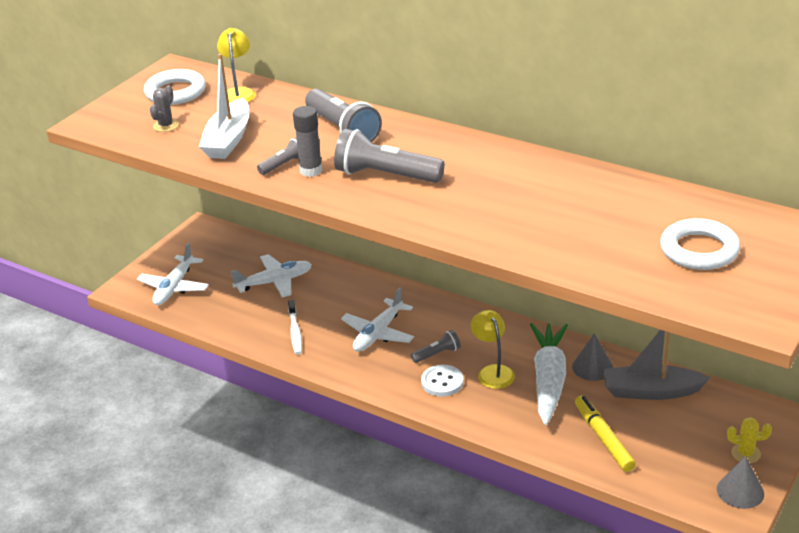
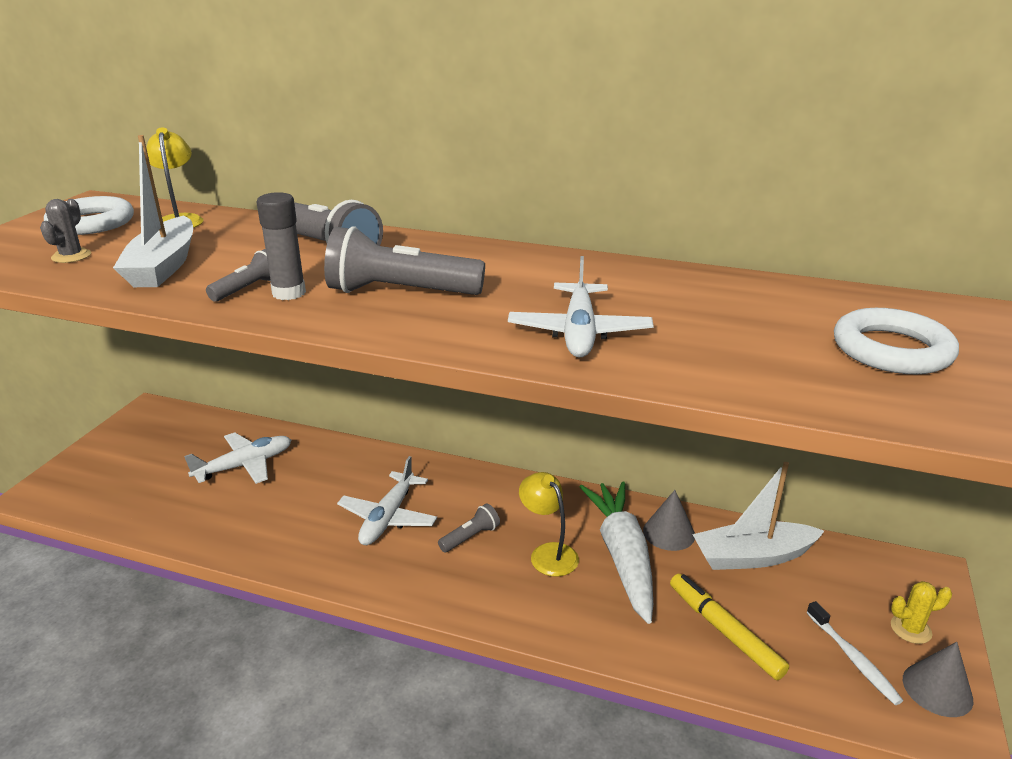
camera: 15 degrees left, 5 degrees down
(174, 287) = (109, 484): white plane -> white plane (579, 332)
(295, 332) = (277, 527): white toothbrush -> white toothbrush (853, 658)
(442, 382) = (486, 575): white button -> none
(651, 391) = (752, 557): grey boat -> white boat

